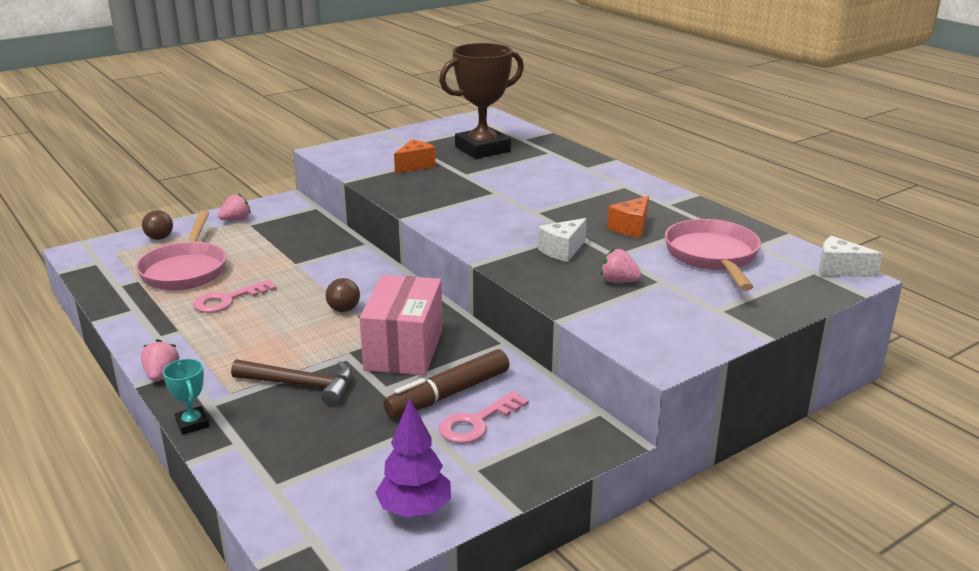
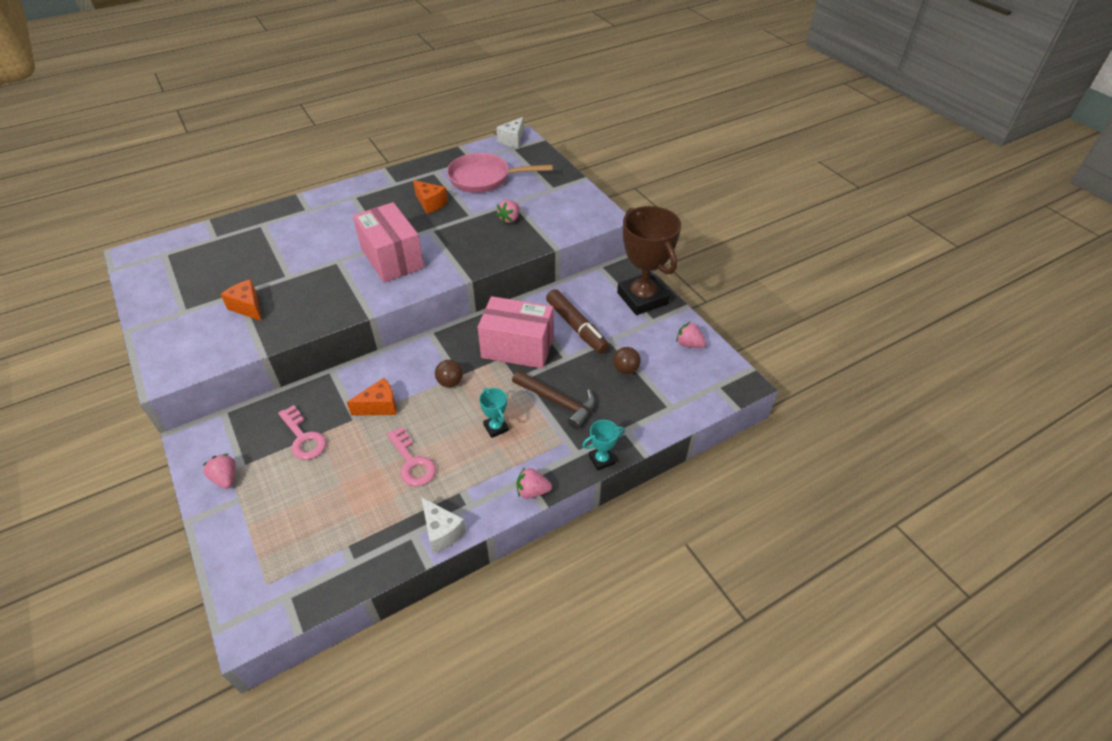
camera: 85 degrees left, 20 degrees up
(159, 238) = (244, 545): brown ball -> brown ball (625, 369)
(185, 270) = (337, 506): pink pan -> none
(265, 344) = (496, 427): none -> turquoise trophy
(301, 385) = (557, 402): brown hammer -> brown hammer turned 105 degrees clockwise
(311, 274) = (379, 406): none -> orange cheese
(414, 510) = (689, 344): purple tree -> pink strawberry
(477, 422) = (608, 316): pink key -> pink key (303, 438)
(482, 149) = (229, 263): brown trophy -> brown trophy (642, 298)
(508, 218) = (392, 258): none -> pink box
(562, 250) = (458, 237): white cheese -> white cheese (442, 532)

